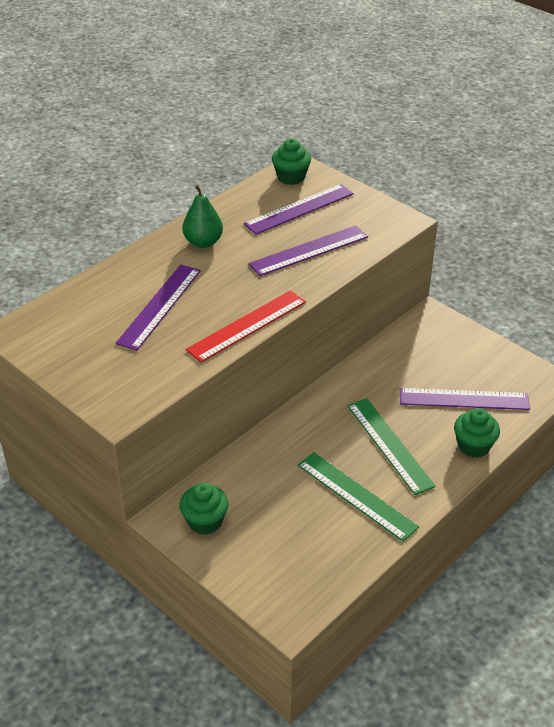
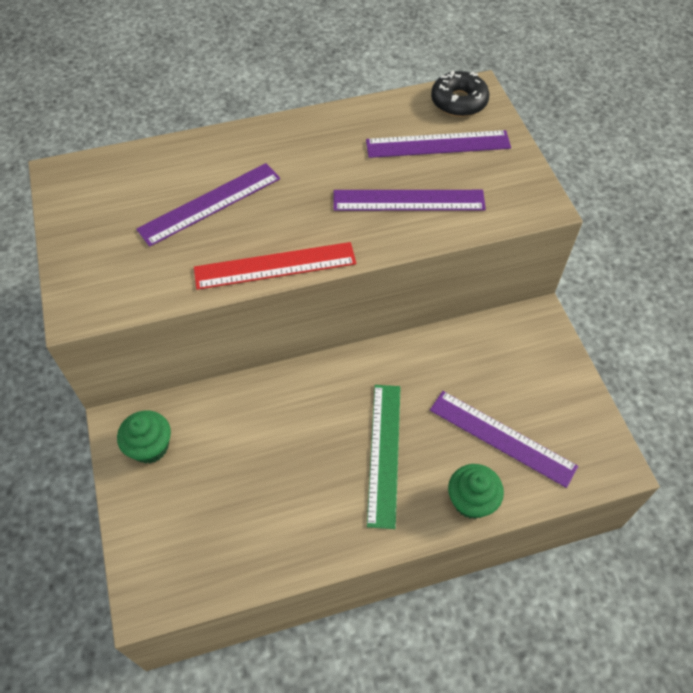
camera: 30 degrees right, 15 degrees up
(203, 242) = (309, 146): green pear -> none
(291, 177) = (459, 101): green cupcake -> black donut
(356, 495) = (308, 495): green ruler -> none

